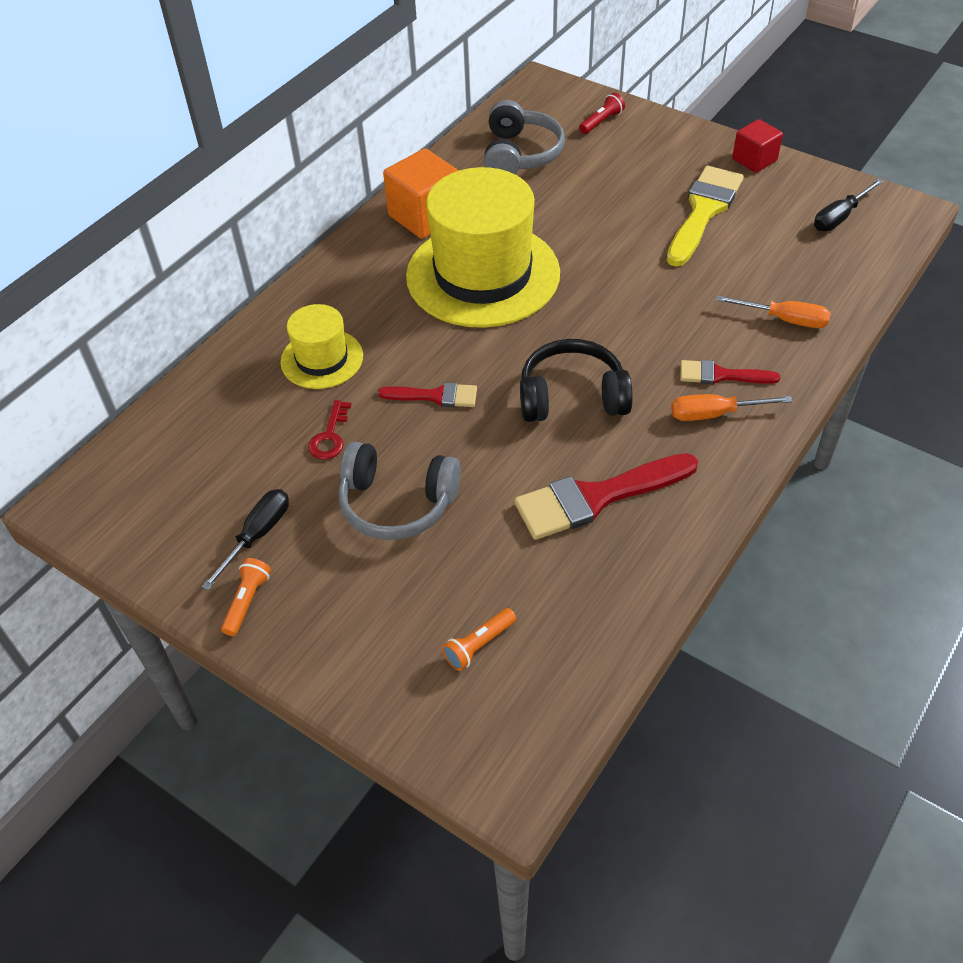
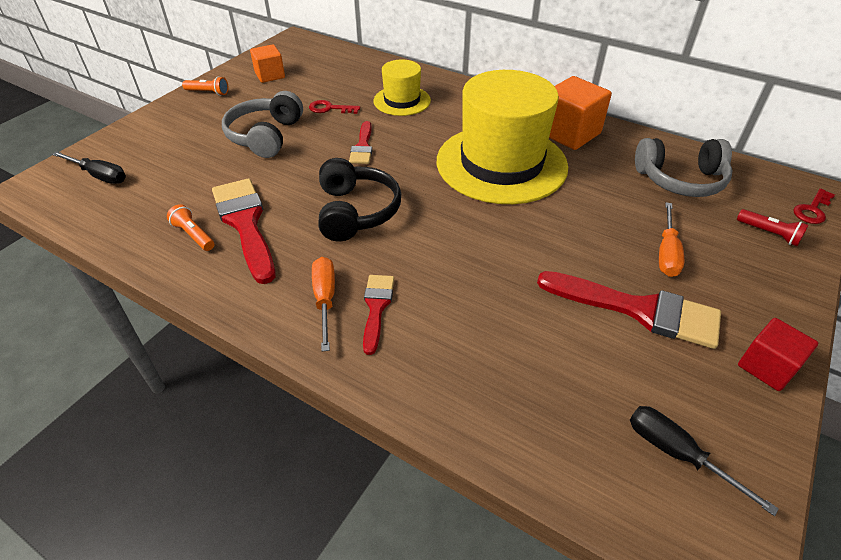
camera: 85 degrees right, 5 degrees down
(204, 522) = (270, 75): none -> orange cube
(257, 535) = (255, 91): black screwdriver -> black screwdriver (99, 176)
(478, 645) = (138, 172): orange flashlight -> orange flashlight (194, 235)
(568, 91) = (812, 210): none -> red key
(703, 211) = (638, 309): yellow brush -> red brush
(785, 320) = (462, 369): orange screwdriver -> orange screwdriver (667, 253)

